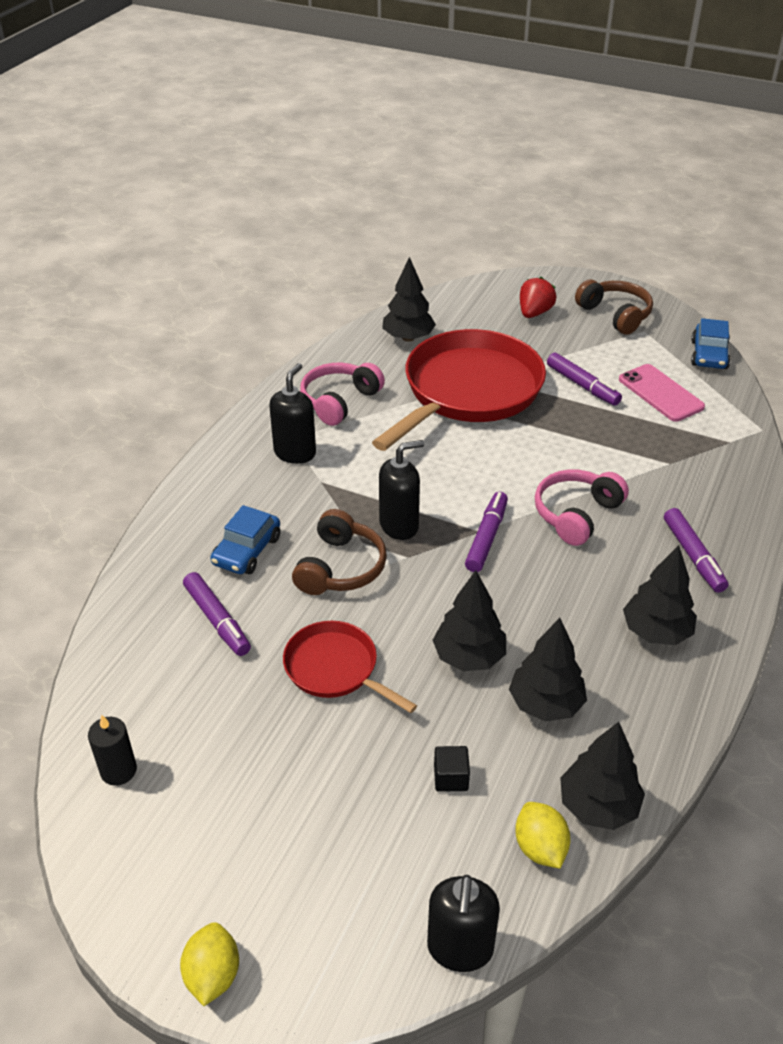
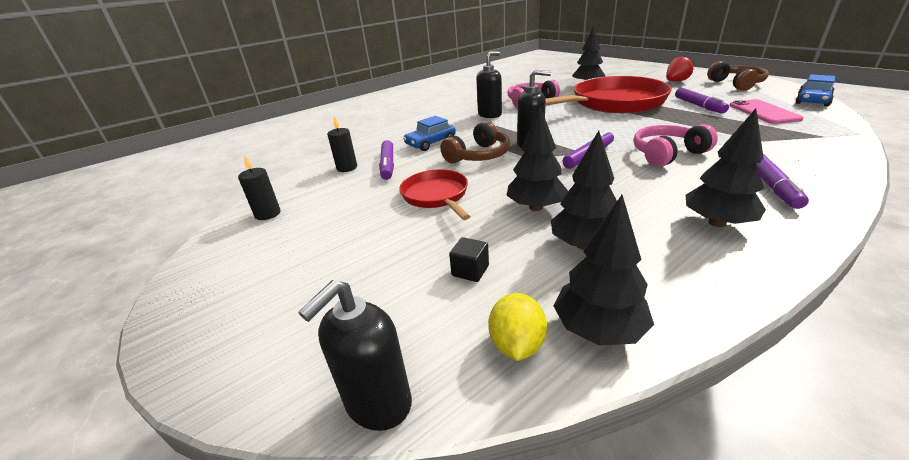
camera: 30 degrees right, 10 degrees down
(155, 641) = (347, 168): none -> black candle
(213, 975) = (185, 340): yellow lemon -> none

